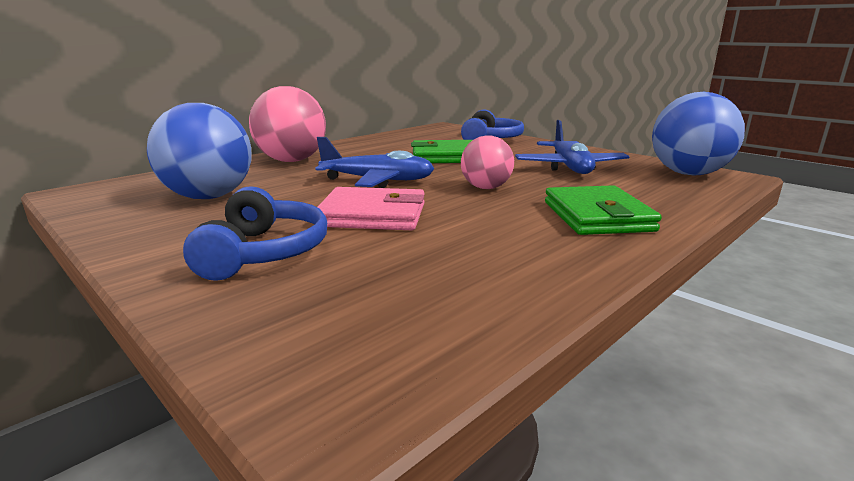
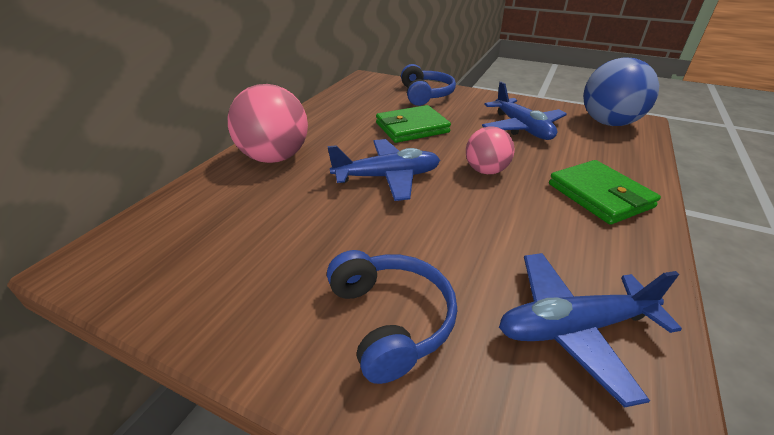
camera: 20 degrees left, 15 degrees up
(208, 197) = (247, 238): blue ball -> none
(373, 215) = (432, 234): pink wallet -> none
(433, 286) = (573, 328): none -> blue plane

